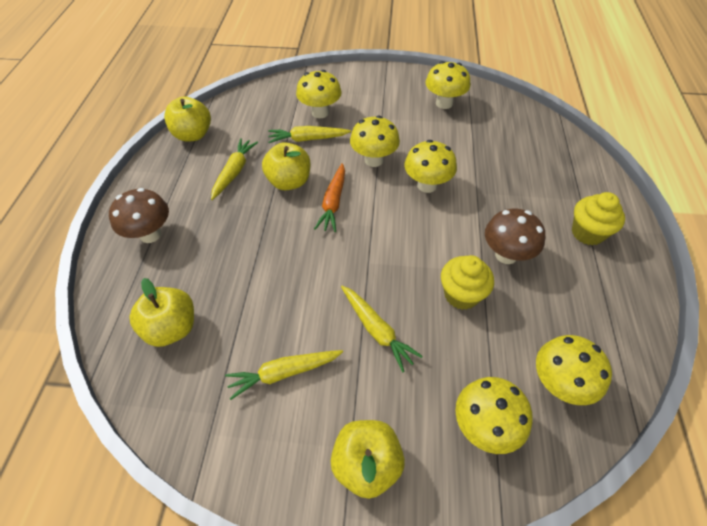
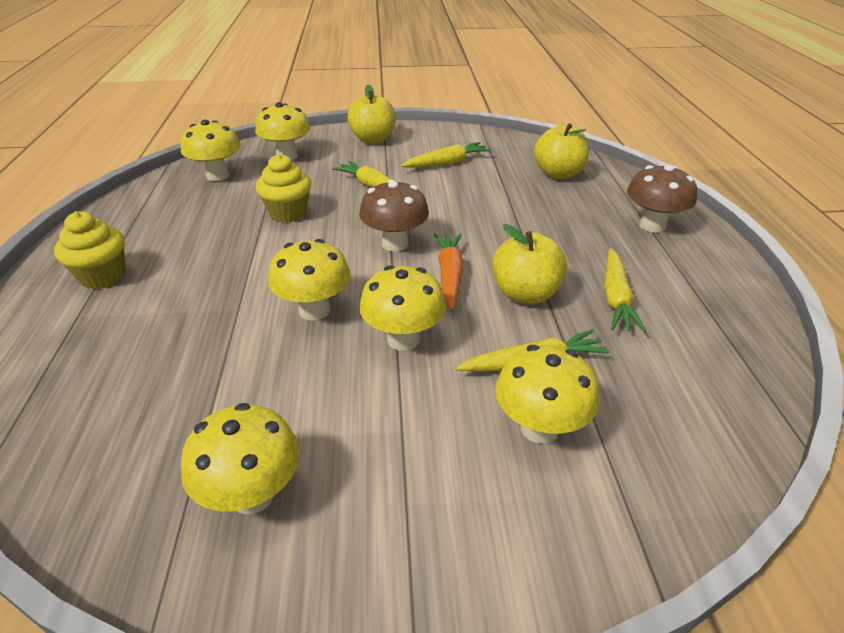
camera: 170 degrees right, 15 degrees down
(193, 135) = (743, 348): yellow apple -> none
(506, 255) = (225, 246): brown mushroom -> brown mushroom (395, 244)

